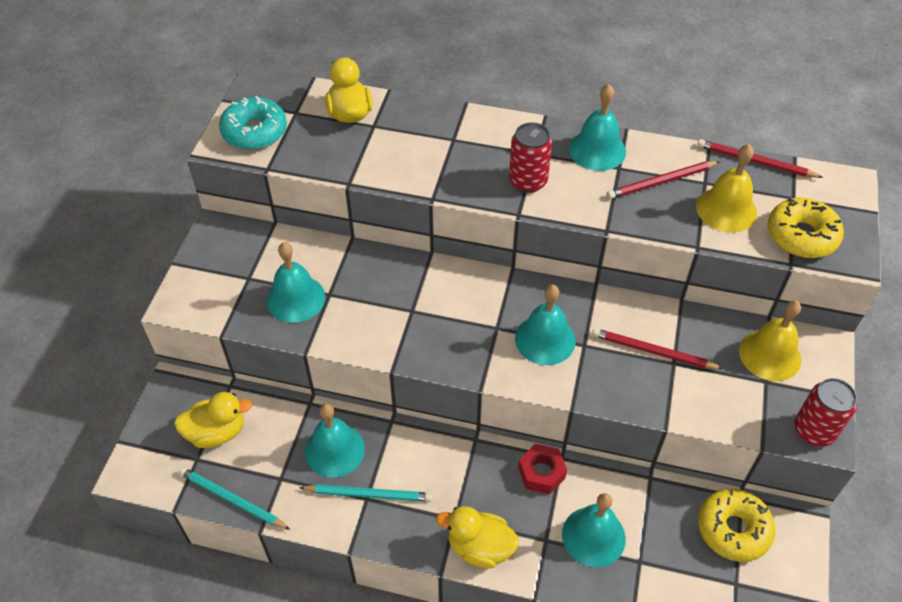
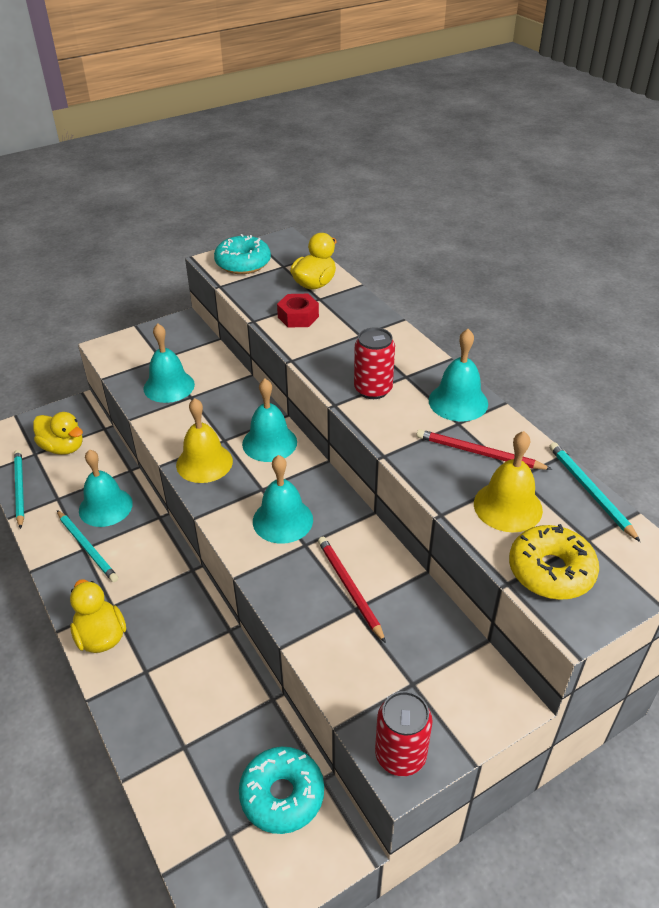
camera: 45 degrees right, 10 degrees down
(541, 473) = (202, 627): red nut -> red nut (298, 317)
(593, 536) = (177, 699): turquoise bell -> turquoise bell (269, 443)
(733, 529) = (282, 795): yellow donut -> turquoise donut
(755, 162) = (590, 491): red pencil -> turquoise pencil
(770, 355) = (445, 668): yellow bell -> yellow bell (204, 463)

